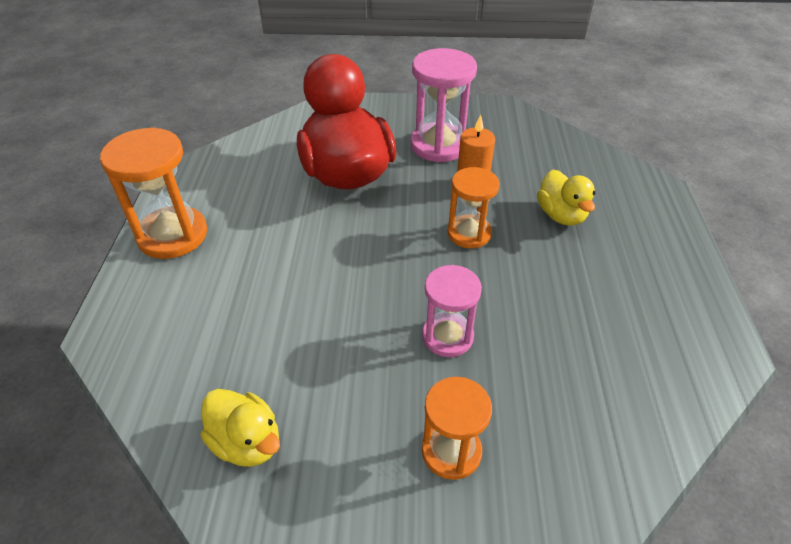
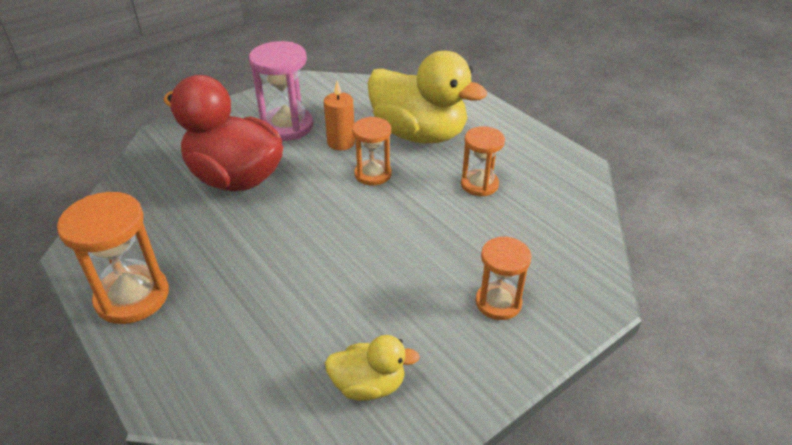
camera: 40 degrees left, 5 degrees down
(447, 336) = (427, 242): pink hourglass -> none
(561, 215) = (419, 134): yellow duck -> yellow duck, size x2.07
(570, 306) = (479, 184): none -> orange hourglass

